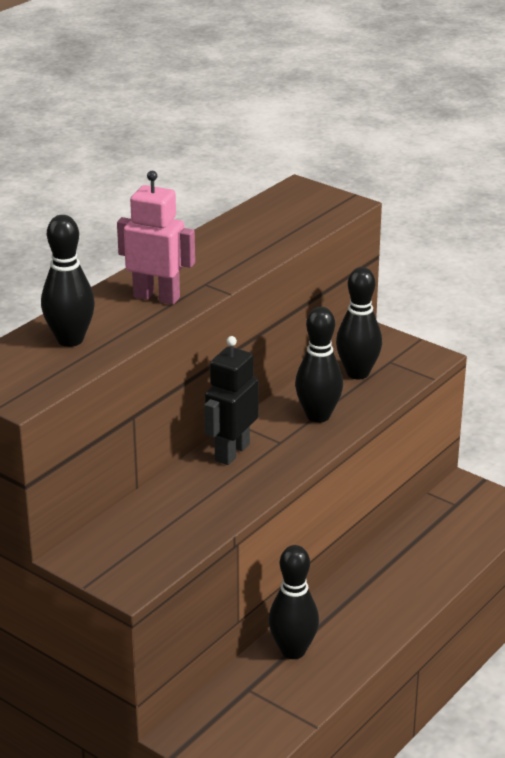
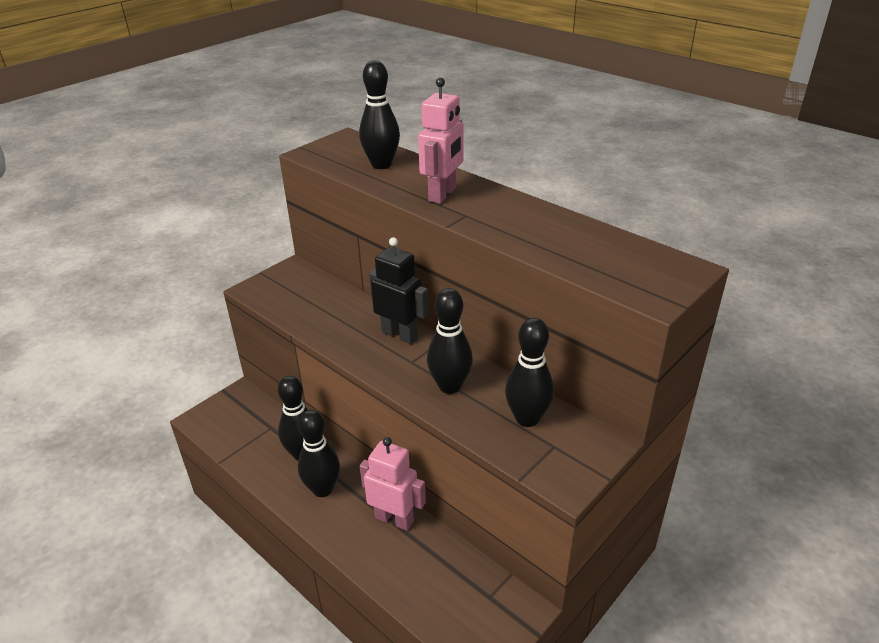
camera: 95 degrees right, 5 degrees up
(347, 626) = (322, 489): none -> black bowling pin
(379, 567) = (394, 519): none -> pink robot

